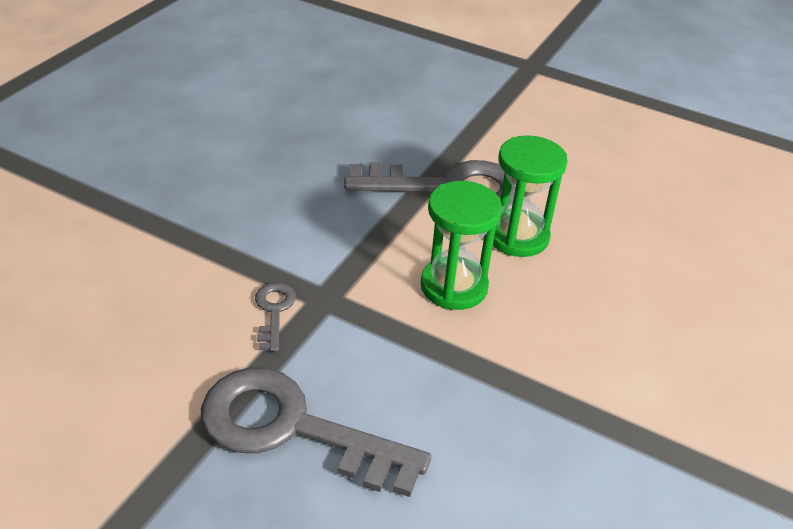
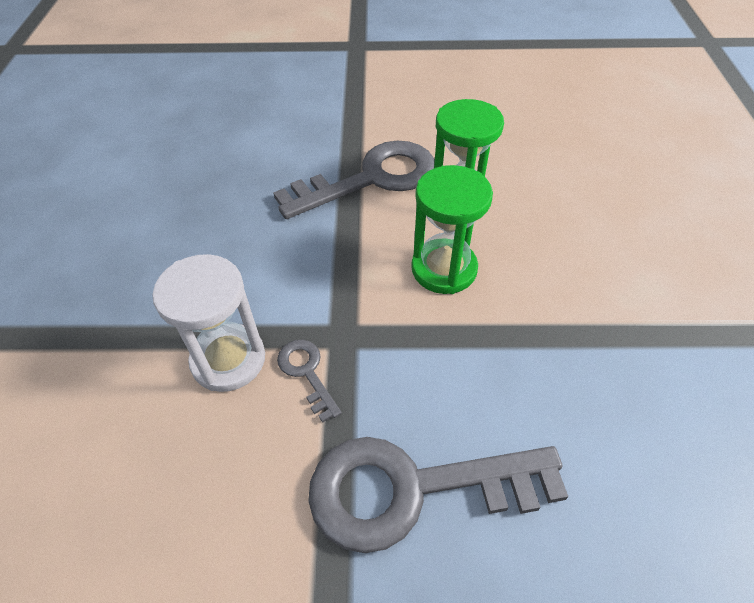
camera: 25 degrees left, 10 degrees up
(221, 275) = (228, 360): none -> white hourglass

